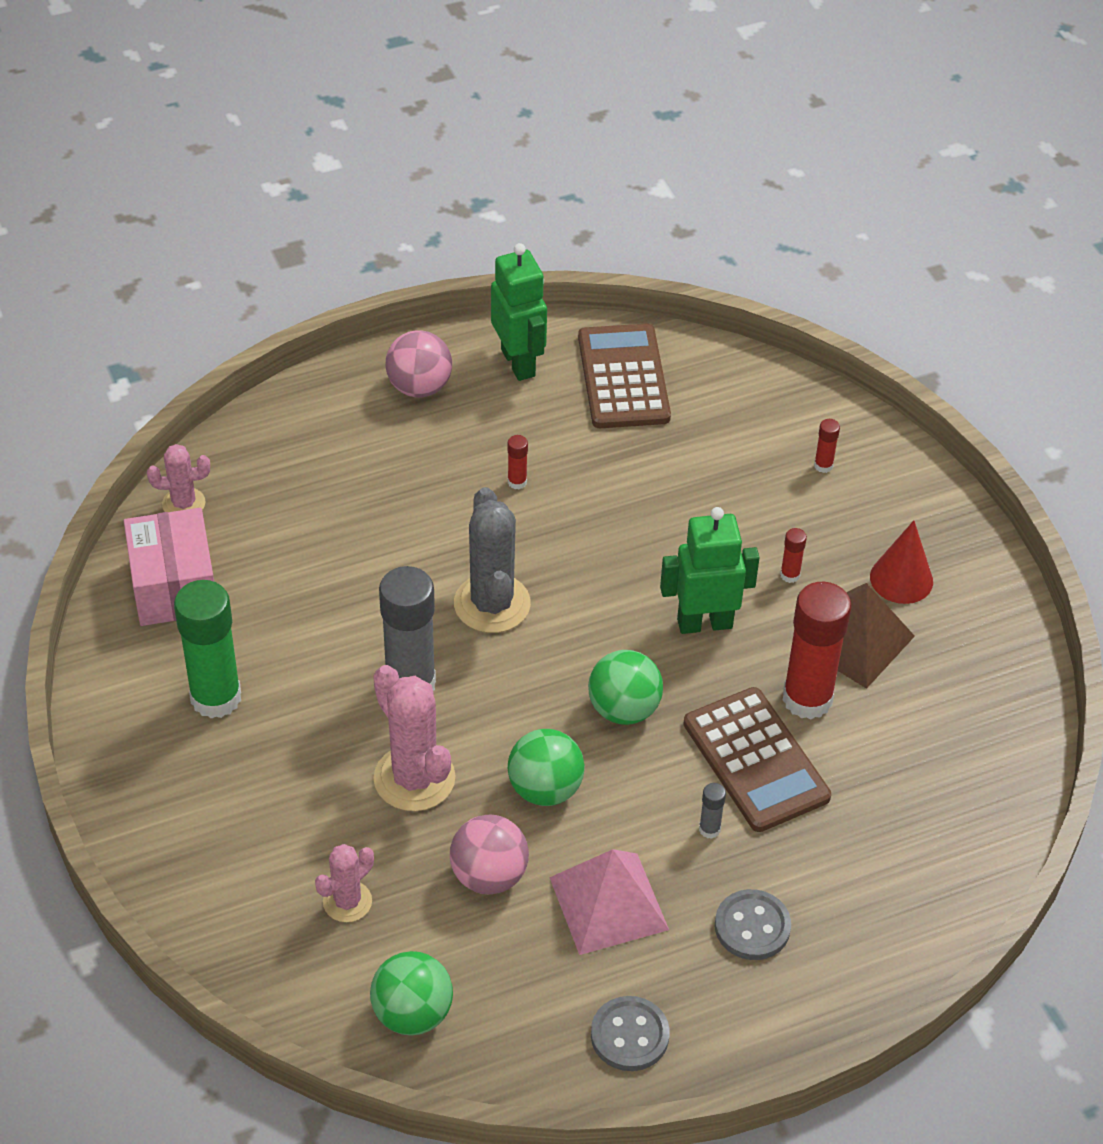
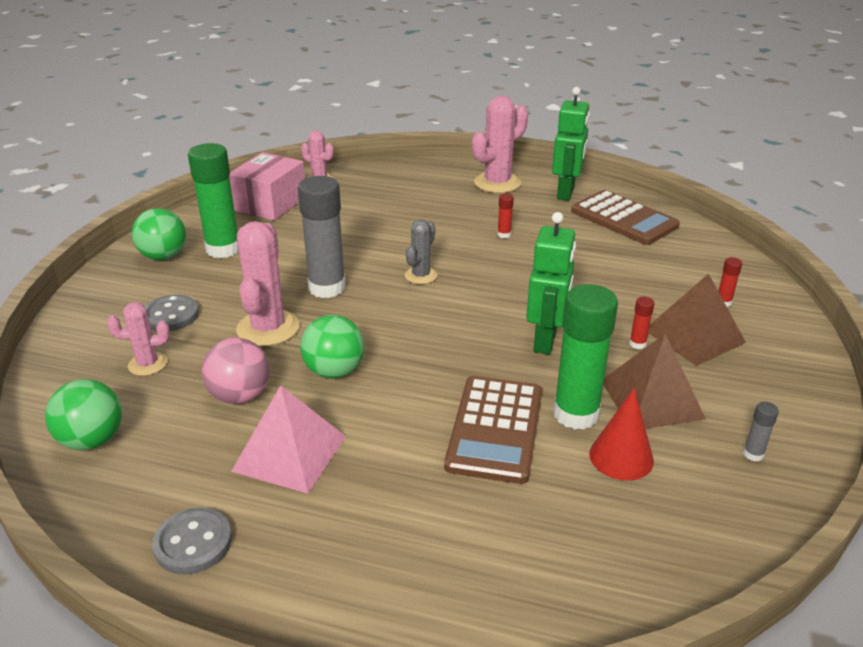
camera: 40 degrees right, 15 degrees down
(419, 387) = (497, 183): pink ball -> pink cactus
(492, 604) = (421, 275): grey cactus -> grey cactus, size x0.58
(623, 377) = (624, 218): brown calculator -> brown calculator turned 105 degrees clockwise
(624, 709) = (437, 357): green ball -> green ball (164, 256)
(704, 623) = (546, 341): green robot -> green robot turned 75 degrees clockwise
(709, 829) = (412, 450): grey glue stick -> grey glue stick (753, 454)
(752, 927) = (368, 529): grey button -> grey button (171, 315)
(807, 699) = (576, 414): red glue stick -> green glue stick
(831, 532) = (694, 336): none -> brown pyramid
(901, 579) = (727, 382): red cone -> red cone (621, 457)

